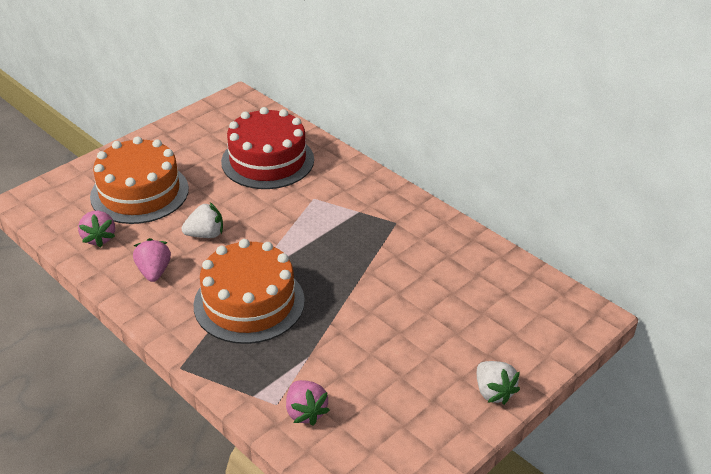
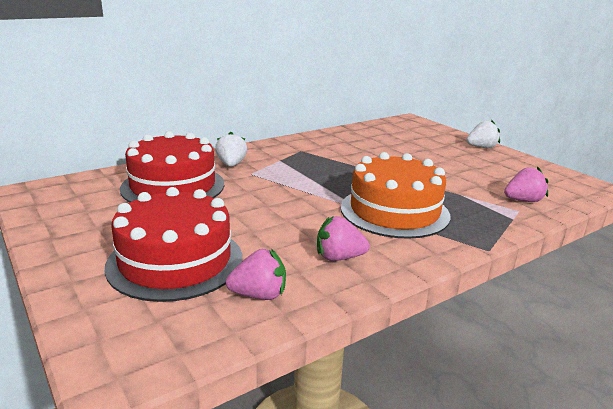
camera: 80 degrees left, 15 degrees down
(139, 192) = (175, 261): orange cake -> red cake
(205, 234) = (283, 225): white strawberry -> white strawberry (231, 165)

